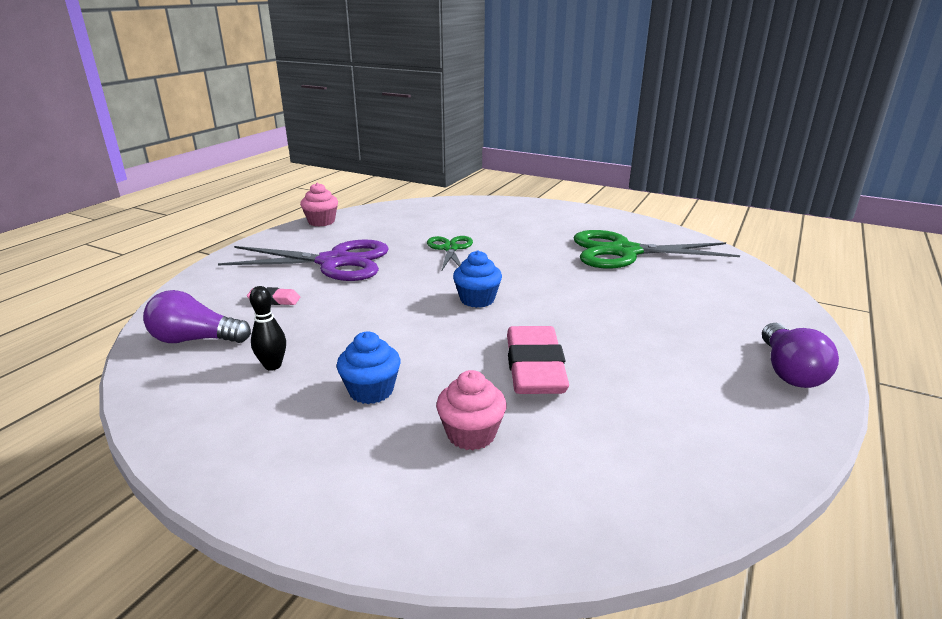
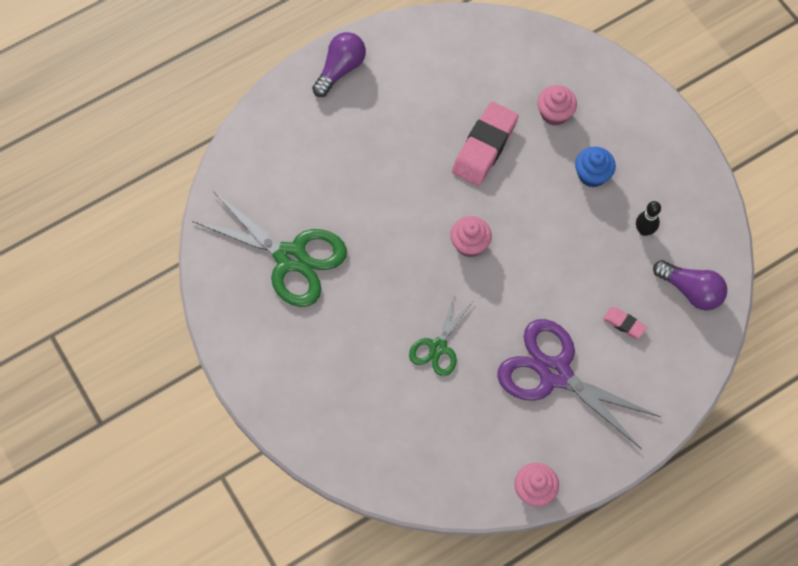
camera: 150 degrees left, 40 degrees up
(477, 299) = (469, 244): blue cupcake -> pink cupcake

